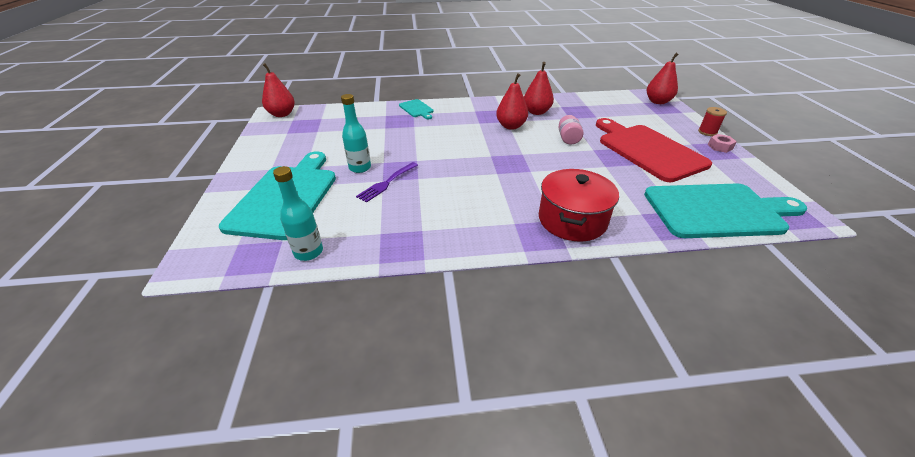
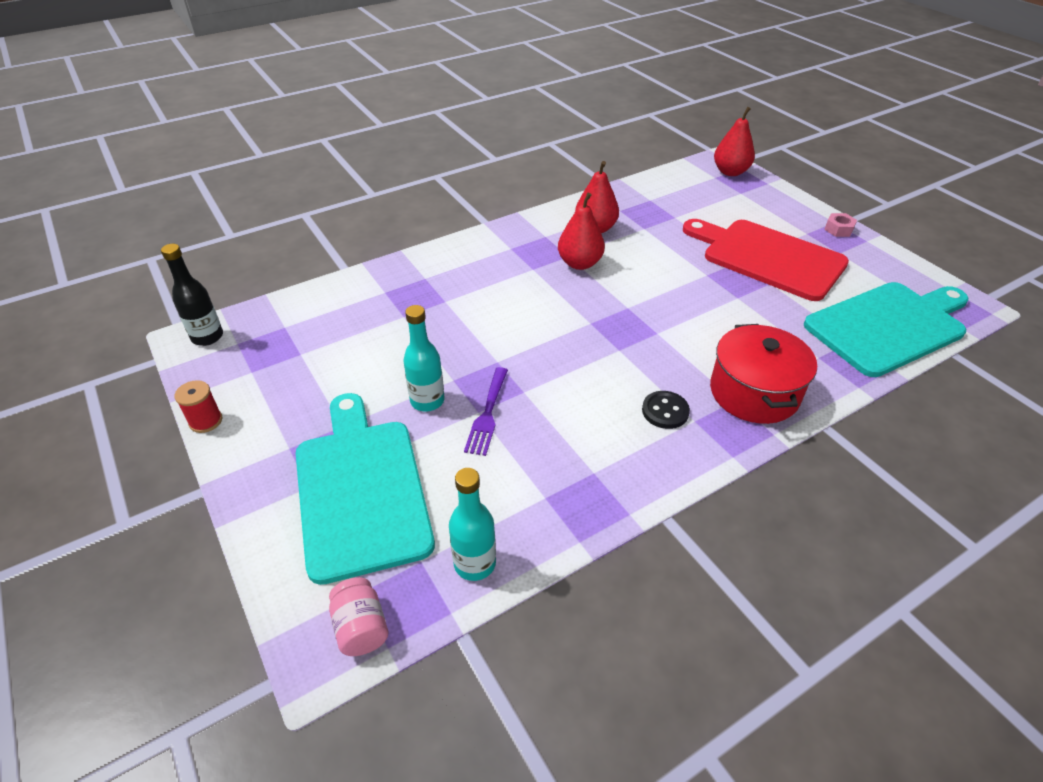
camera: 25 degrees left, 5 degrees up
(282, 114) = (207, 337): red pear -> black bottle
(417, 109) = (423, 267): turquoise cutting board -> none
(498, 212) = (665, 411): none -> black button
(568, 139) = (666, 265): pink jar -> pink jar (361, 627)
(707, 132) = (813, 209): red spool -> red spool (206, 421)

